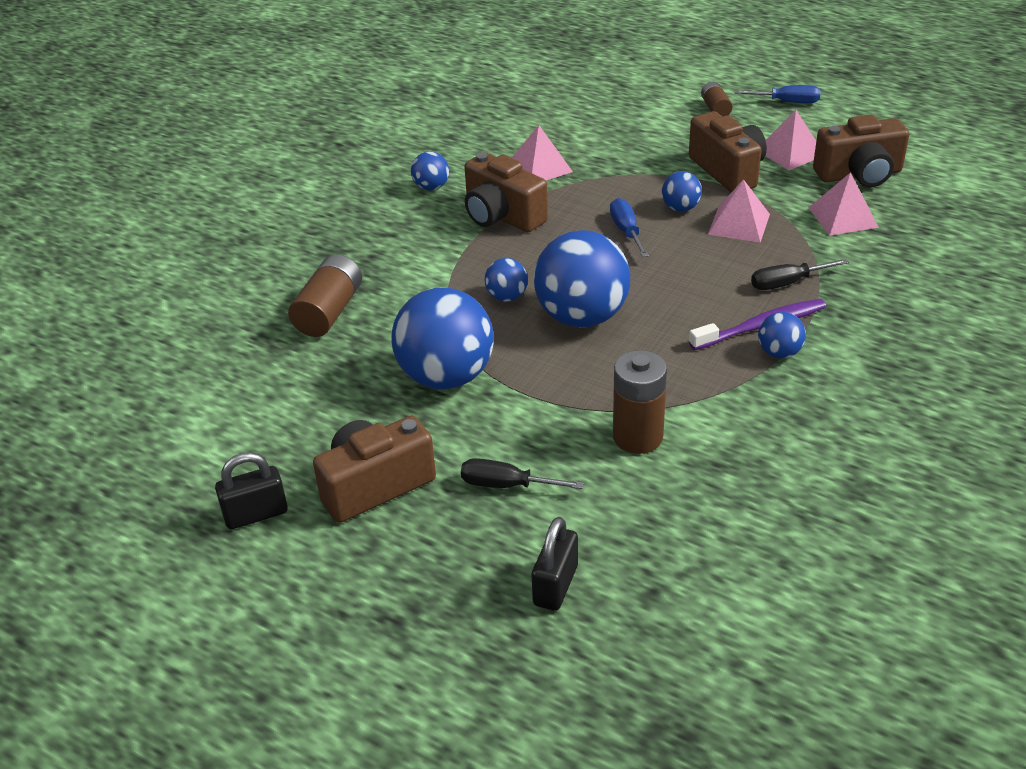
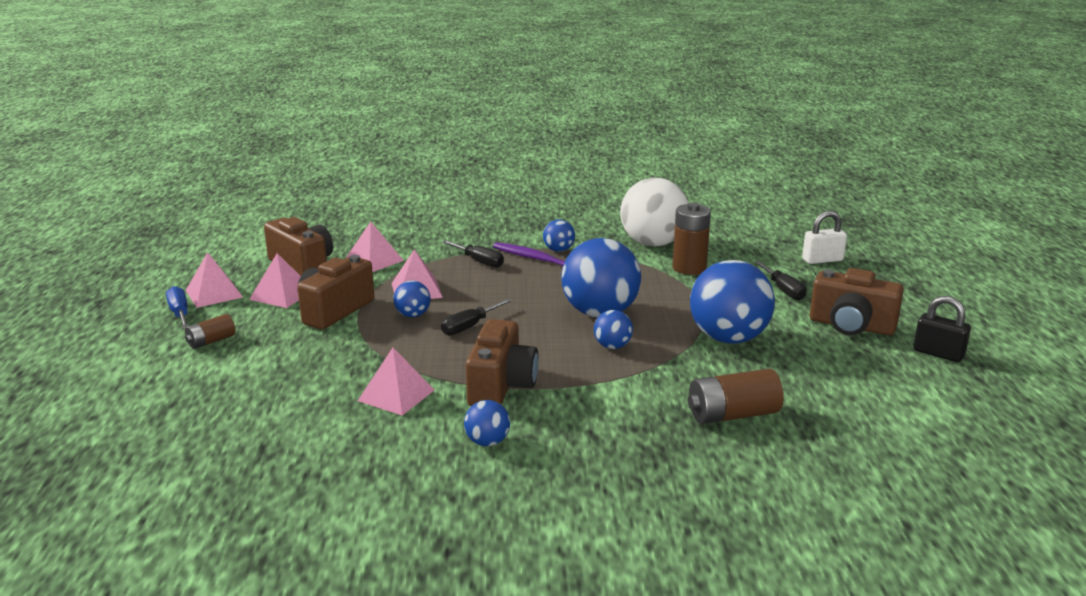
camera: 125 degrees left, 15 degrees down
(555, 585) = (822, 260): black padlock -> white padlock
(626, 231) = (469, 326): blue screwdriver -> black screwdriver
(742, 443) = (653, 243): none -> white ball
(821, 121) = (214, 293): none -> pink pyramid

